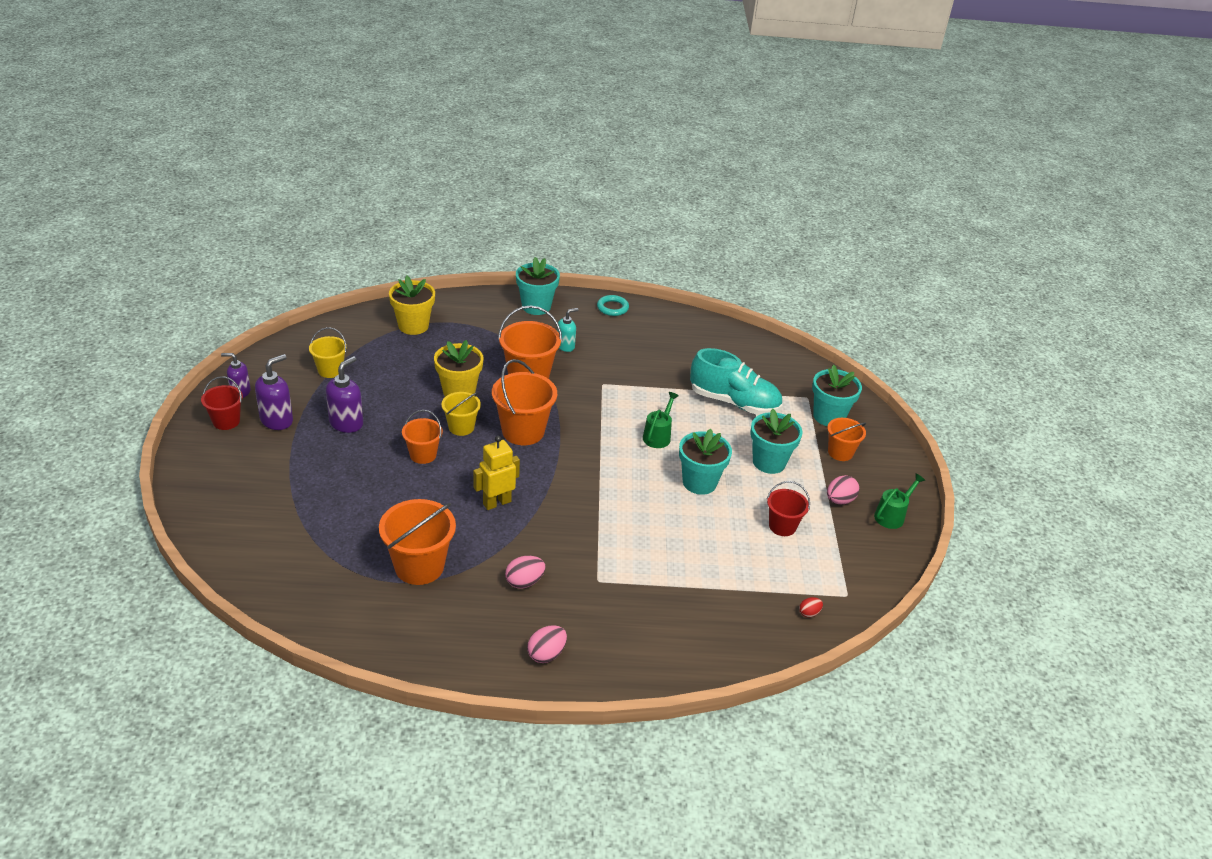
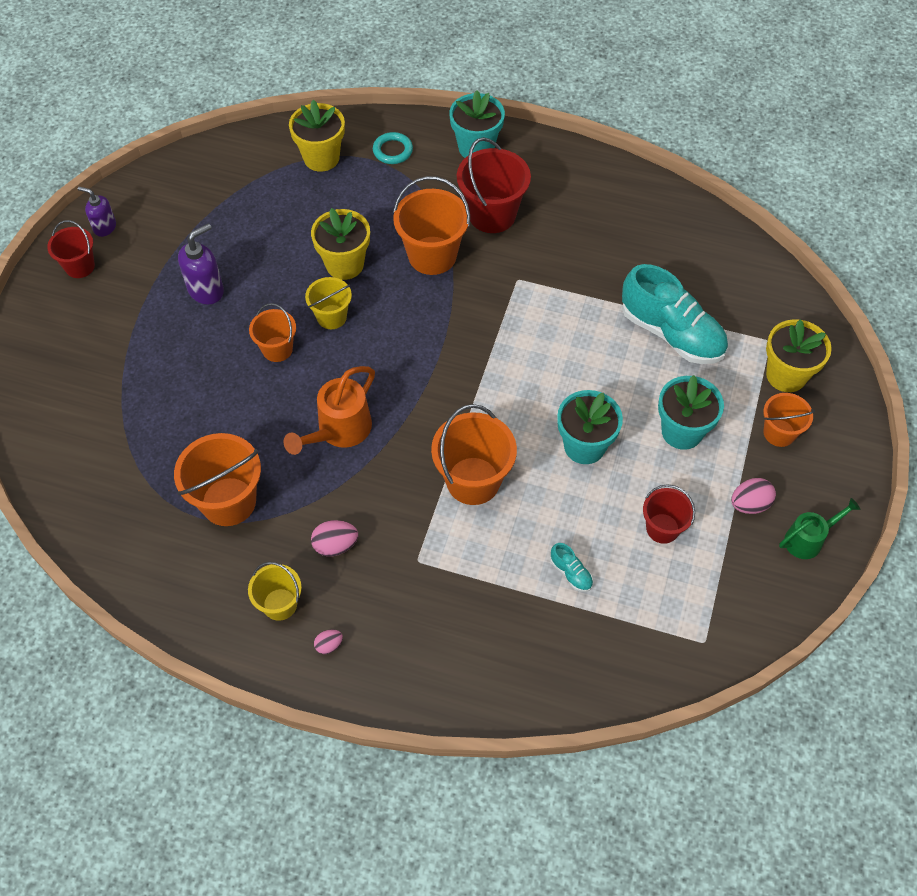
camera: 20 degrees right, 20 degrees up
(277, 420) = (133, 274): purple soap dispenser -> none
(330, 370) = (209, 211): yellow bucket -> yellow bucket (280, 604)
(497, 502) = (338, 431): yellow robot -> orange watering can
(523, 431) = (400, 335): orange bucket -> orange bucket (473, 481)
(546, 654) = (329, 645): pink egg -> pink egg, size x0.61
(565, 346) = (492, 215): turquoise soap dispenser -> red bucket
(612, 308) = (570, 162): turquoise ring -> turquoise ring (392, 151)
(658, 436) = (559, 368): green watering can -> none
(725, 568) = (571, 573): none -> turquoise shoe
(809, 613) = (648, 656): red egg -> none
(829, 416) = (786, 375): turquoise flower pot -> yellow flower pot

